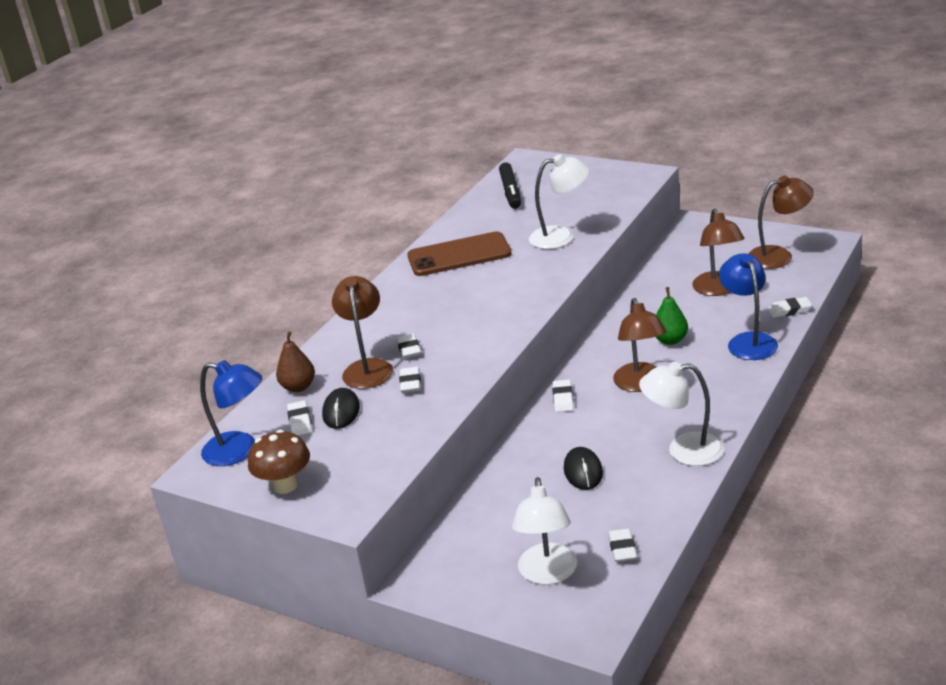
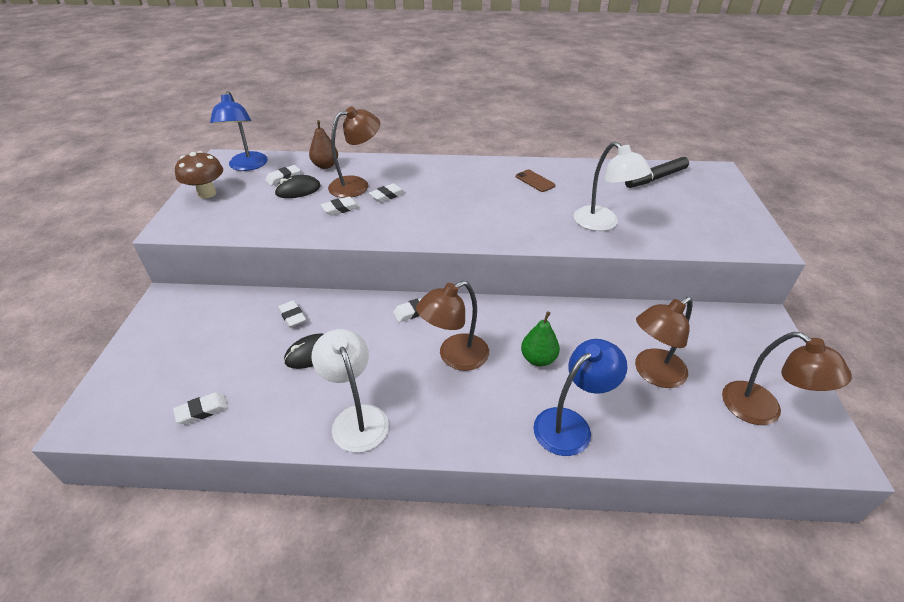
camera: 60 degrees right, 10 degrees up
(459, 255) = (535, 181): brown phone -> brown phone, size x0.46
(548, 574) = (170, 370): white lamp -> none
(789, 310) = (654, 449): white eraser -> white eraser (292, 316)

